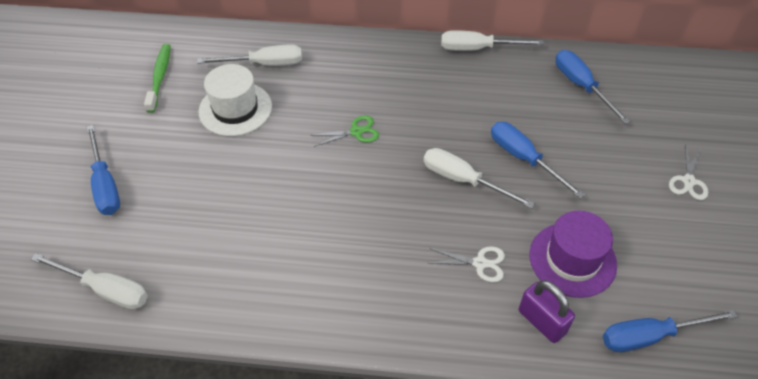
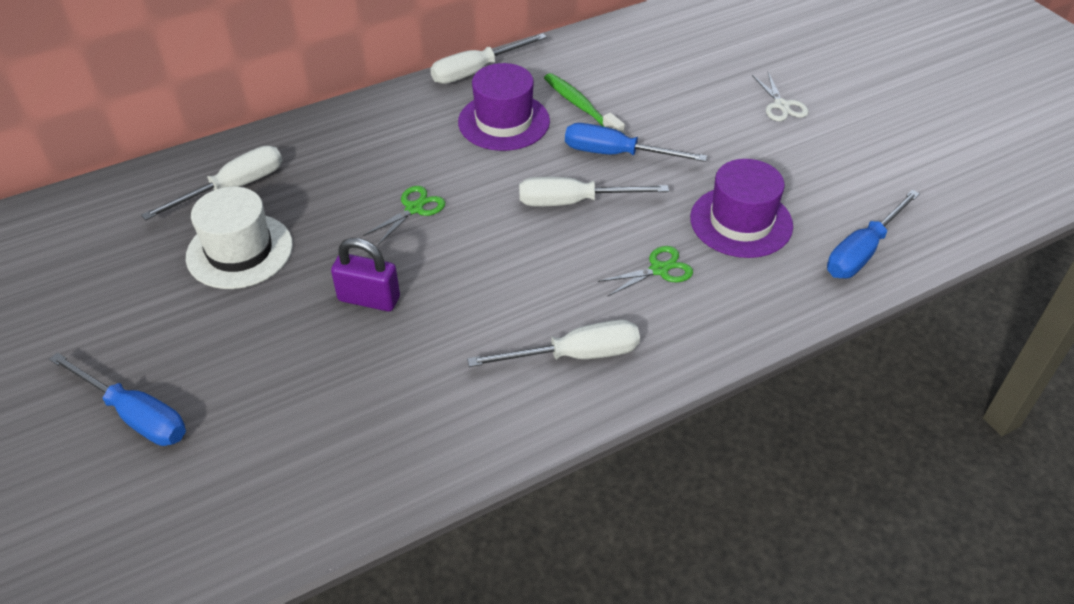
camera: 35 degrees left, 5 degrees down
(105, 290) = (249, 527): white screwdriver -> white screwdriver (575, 355)
(160, 77) = (98, 261): green toothbrush -> green toothbrush (580, 106)
(465, 96) = (504, 121): none -> purple hat
(480, 263) = (659, 269): white scissors -> green scissors
(542, 321) = (762, 290): purple padlock -> purple padlock (369, 299)
(581, 86) = (613, 64): blue screwdriver -> none

